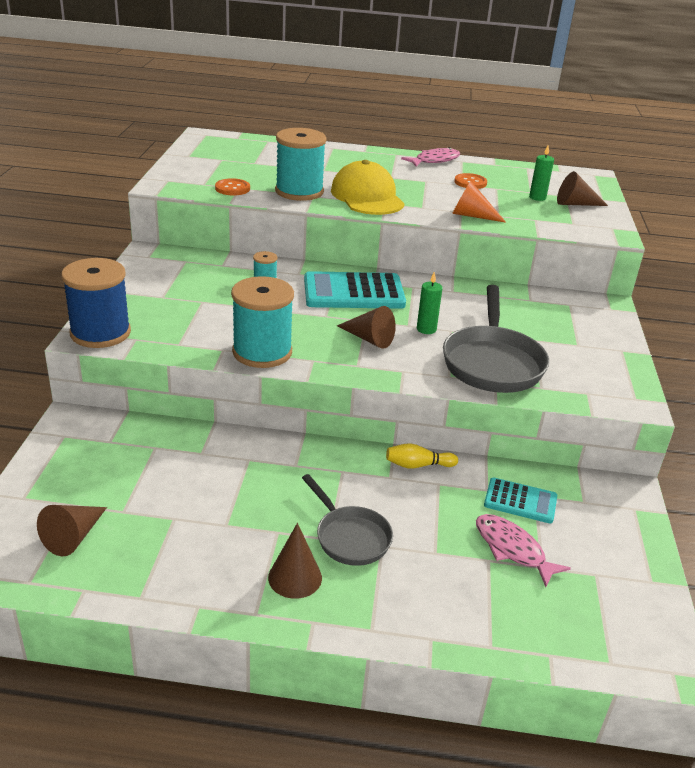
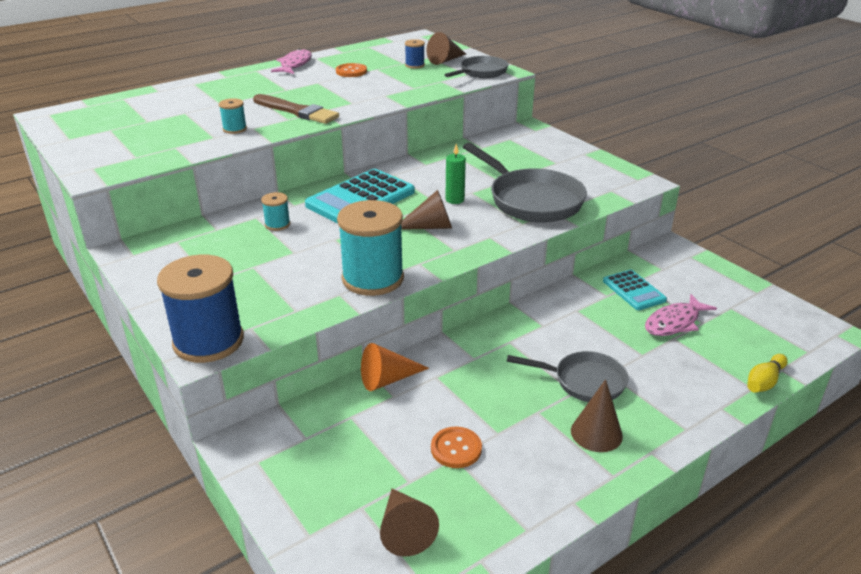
camera: 40 degrees left, 0 degrees up
(232, 188) = (170, 150): orange button -> orange button (456, 449)
(299, 191) = (234, 129): turquoise spool -> turquoise spool, size x0.46
(367, 197) = (297, 111): yellow cap -> brown brush
(418, 465) = (547, 306): yellow bowling pin -> yellow bowling pin (764, 382)
(472, 215) = (397, 95): orange cone -> orange cone (388, 379)
(512, 549) = (674, 322): pink fish -> pink fish turned 45 degrees counterclockwise
(520, 501) = (634, 290): turquoise calculator -> turquoise calculator turned 90 degrees clockwise
(537, 197) = (415, 65): green candle -> blue spool
(588, 227) = (481, 72): none -> grey pan

